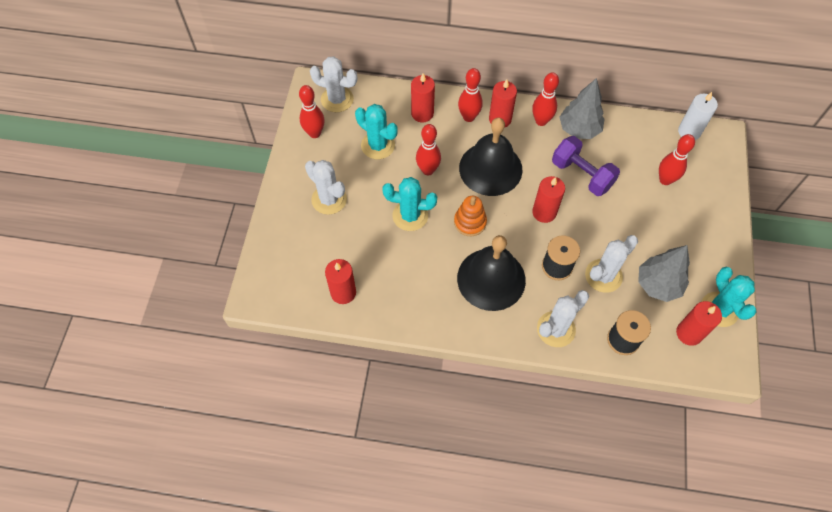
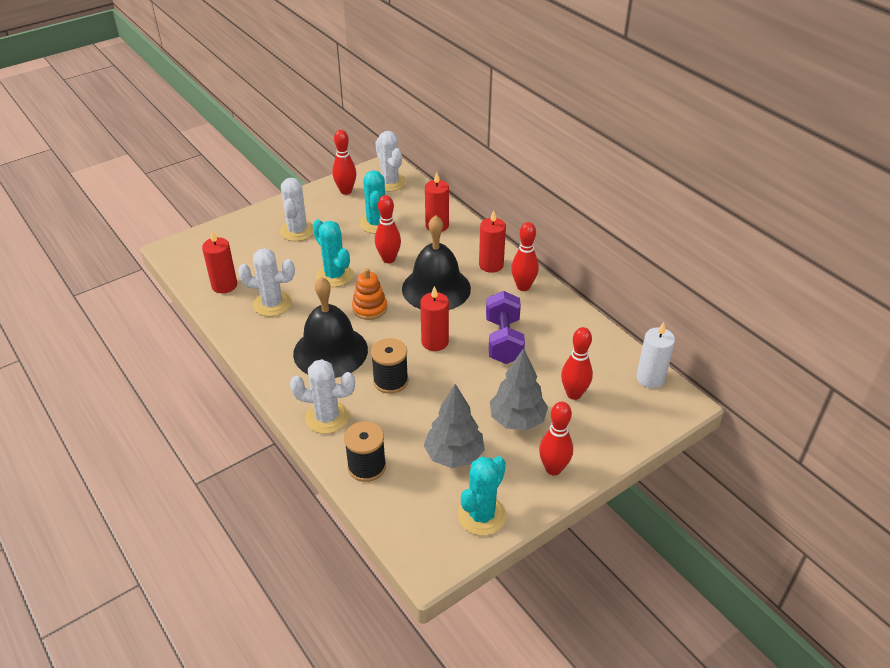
camera: 45 degrees right, 20 degrees down
(468, 117) = (468, 249): red bowling pin -> red bowling pin (553, 469)
(579, 129) = (547, 312): grey tree -> grey tree (517, 420)
(603, 276) = (418, 415): white cactus -> white cactus (272, 304)
(689, 333) = (428, 508): red candle -> none

